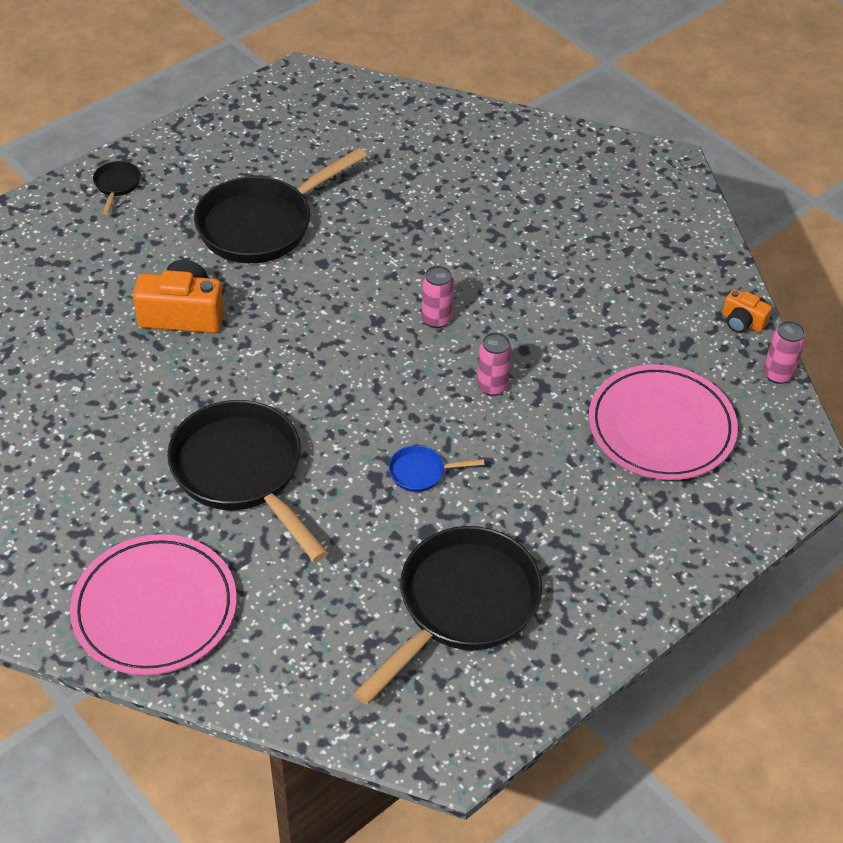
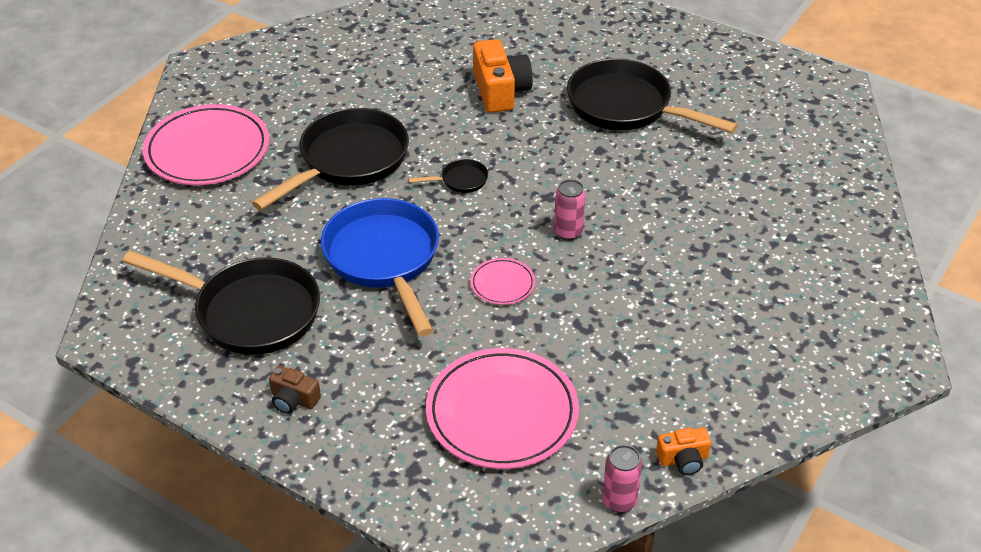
camera: 75 degrees right, 5 degrees down
(117, 185) = (624, 23): black pan -> black pan (460, 180)
(421, 472) = (384, 259): blue pan -> blue pan, size x2.37
(492, 386) = (502, 284): pink can -> pink plate
(602, 586) = (293, 400): none -> brown camera
(742, 322) = (683, 459): orange camera -> orange camera turned 120 degrees counterclockwise

